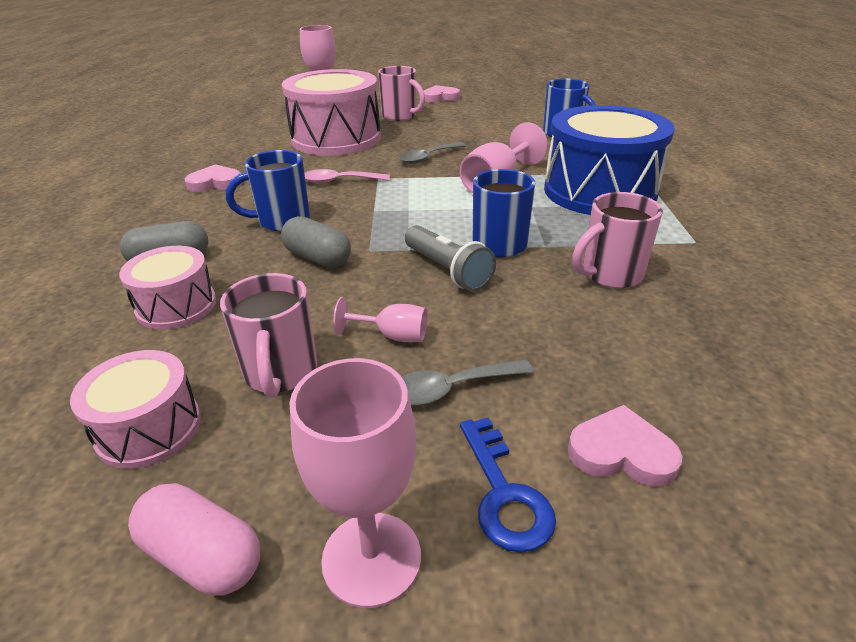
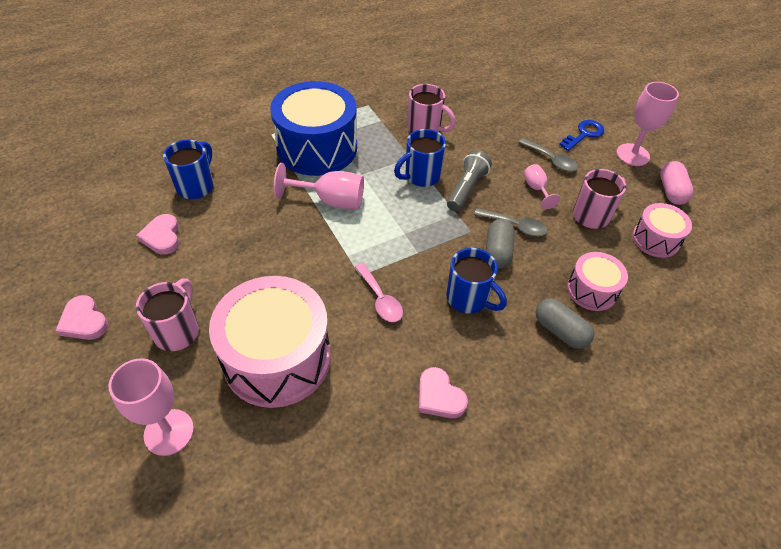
camera: 120 degrees left, 15 degrees up
(428, 158) = (297, 259): grey spoon -> grey spoon (515, 226)
(621, 452) = (542, 113): pink heart -> pink heart (162, 237)

